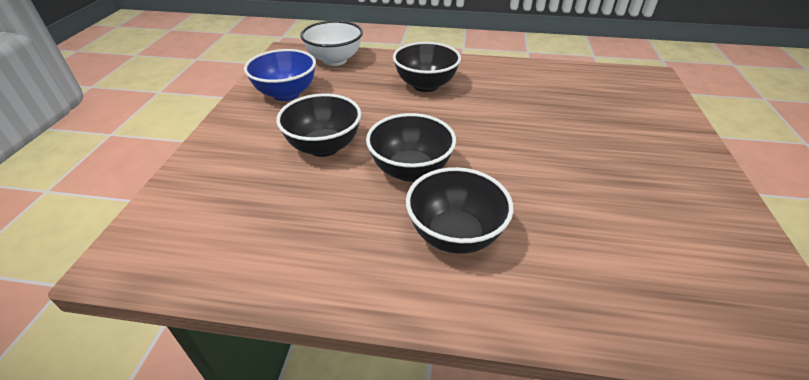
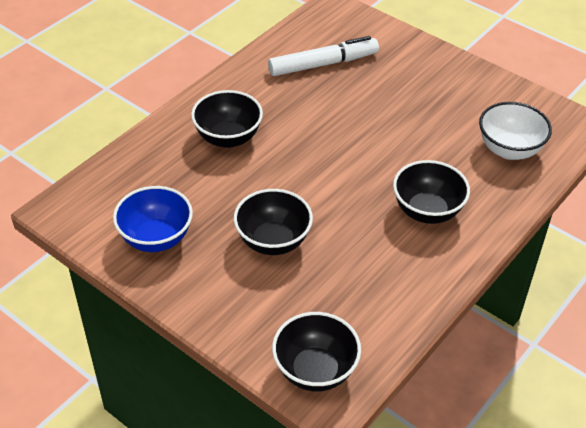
camera: 60 degrees left, 5 degrees up
(335, 60) = (116, 179): white bowl -> white bowl (509, 150)
(410, 170) = (344, 203): black bowl -> black bowl (315, 371)
(574, 96) = (323, 64): none -> white marker

